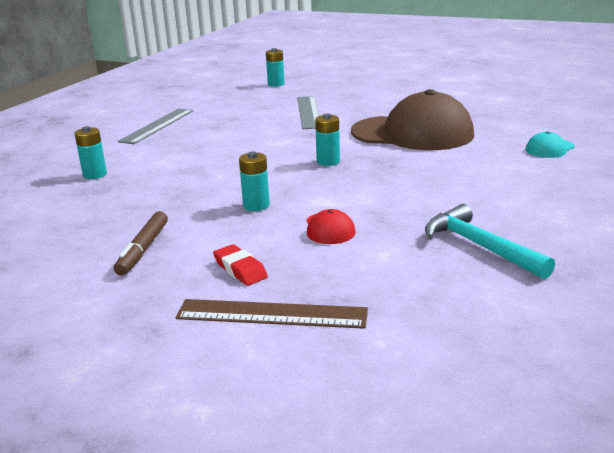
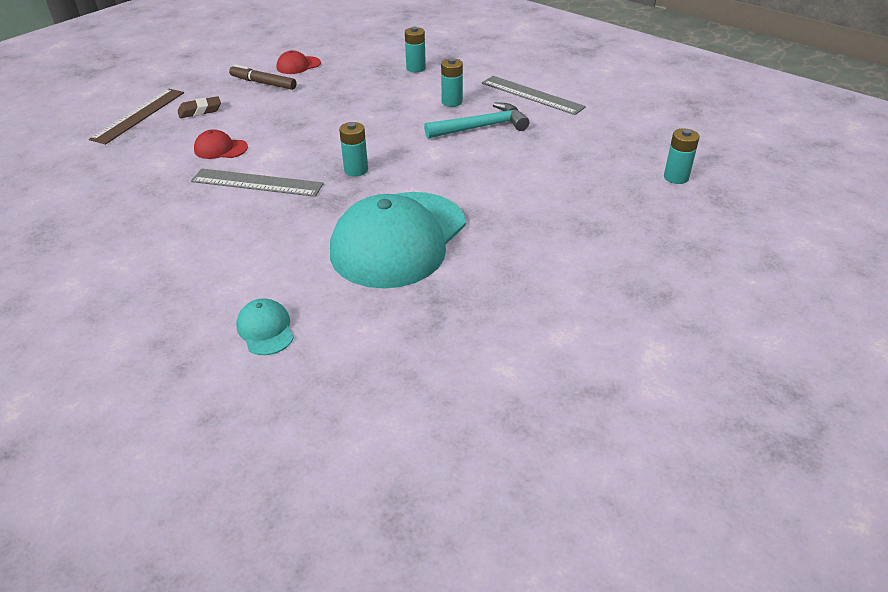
camera: 105 degrees right, 15 degrees up
(81, 240) = (298, 65): none -> red cap
(240, 269) = (200, 111): red eraser -> brown eraser
(256, 205) = (291, 125): turquoise battery -> turquoise battery (452, 102)
(308, 112) = (529, 183): grey ruler -> grey ruler (257, 183)
(412, 133) = (398, 239): brown cap -> turquoise cap
(479, 246) = (121, 205): turquoise hammer -> turquoise hammer (481, 127)

